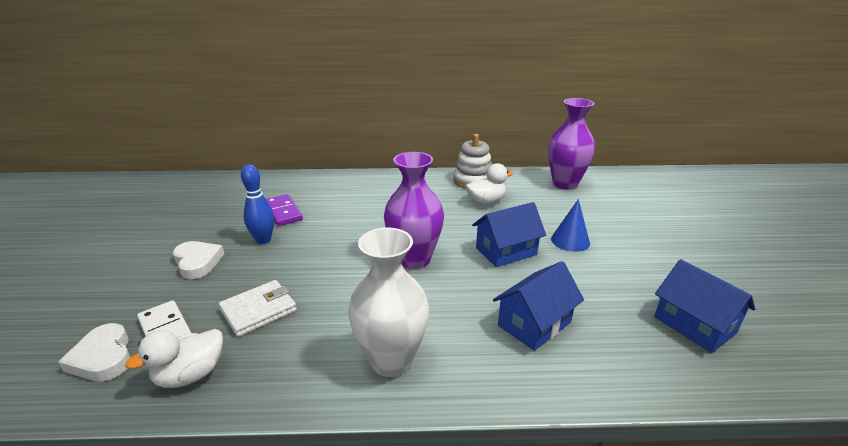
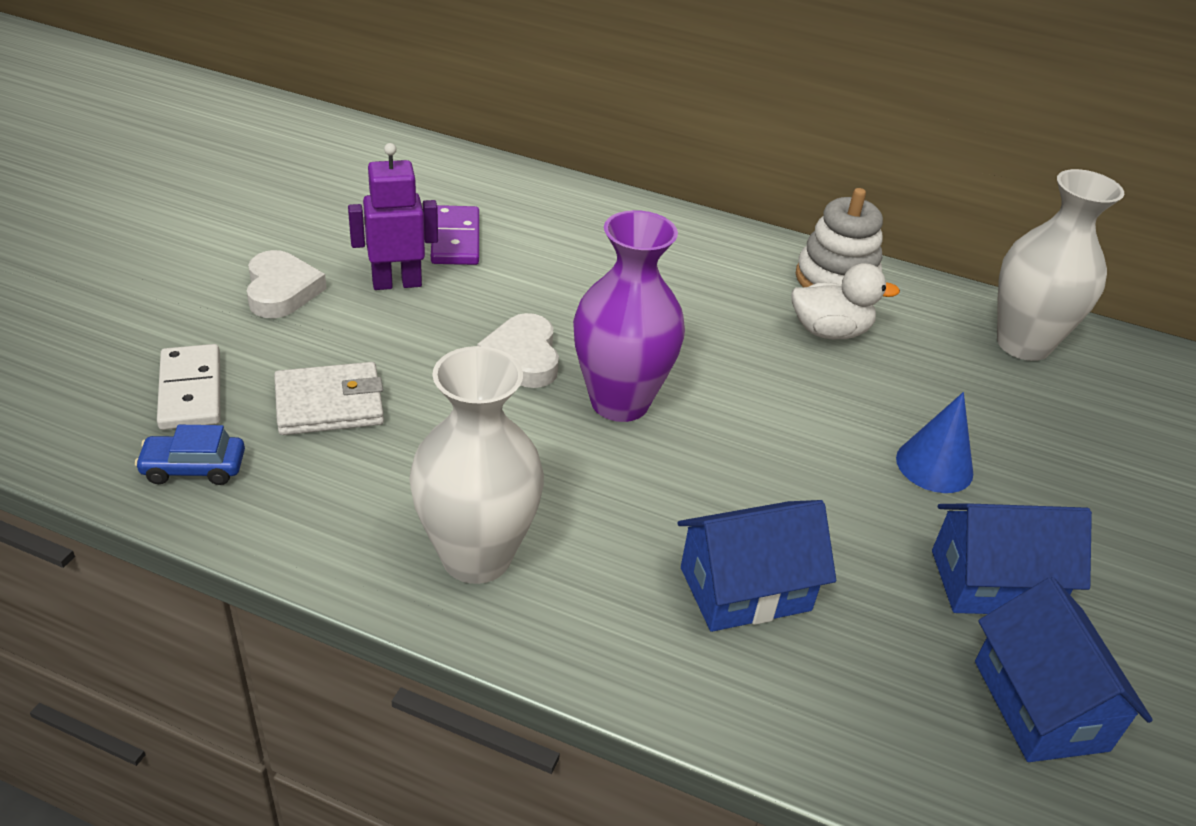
camera: 20 degrees right, 10 degrees up
(103, 357) = (97, 399): white heart -> white heart (523, 357)
(190, 375) = (194, 468): white duck -> blue car
(263, 240) = (397, 283): blue bowling pin -> purple robot
(506, 251) = (793, 443): blue house -> blue house (993, 582)
(565, 184) = (1023, 344): purple vase -> white vase

